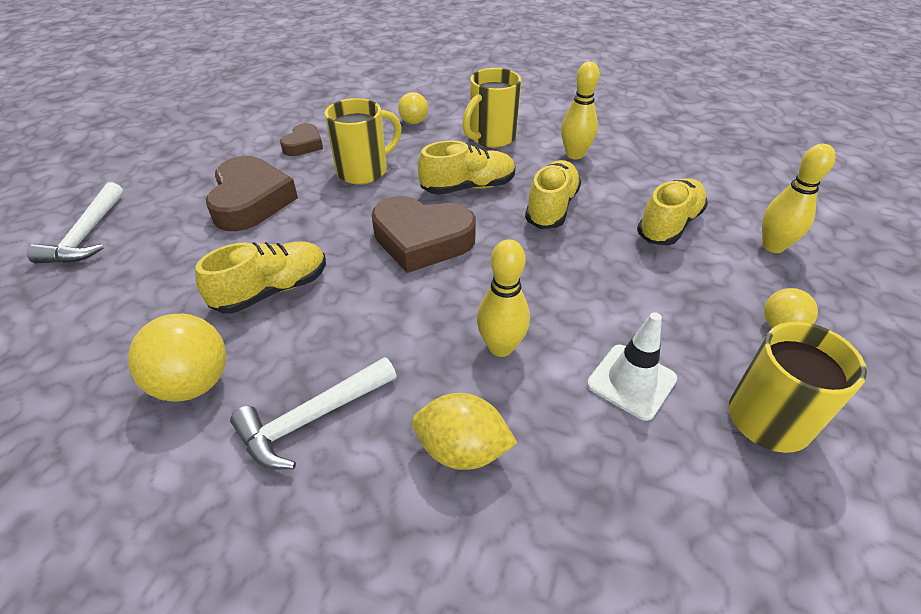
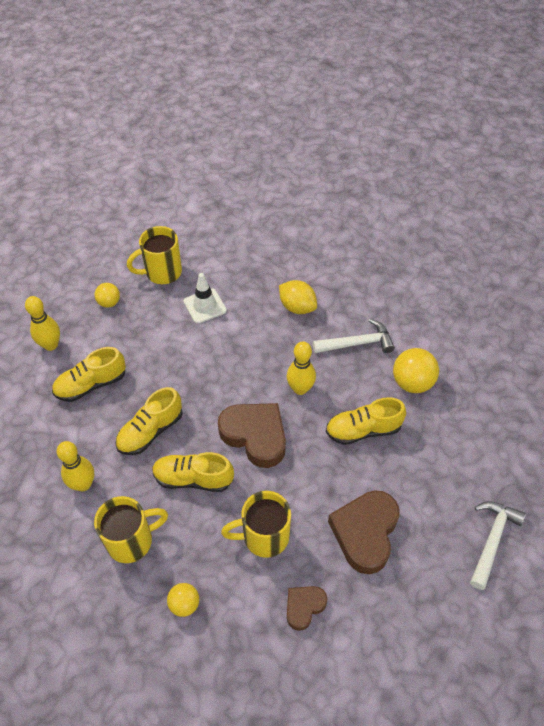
camera: 155 degrees left, 10 degrees up
(501, 347) = (252, 344): yellow bowling pin -> yellow bowling pin (300, 389)

